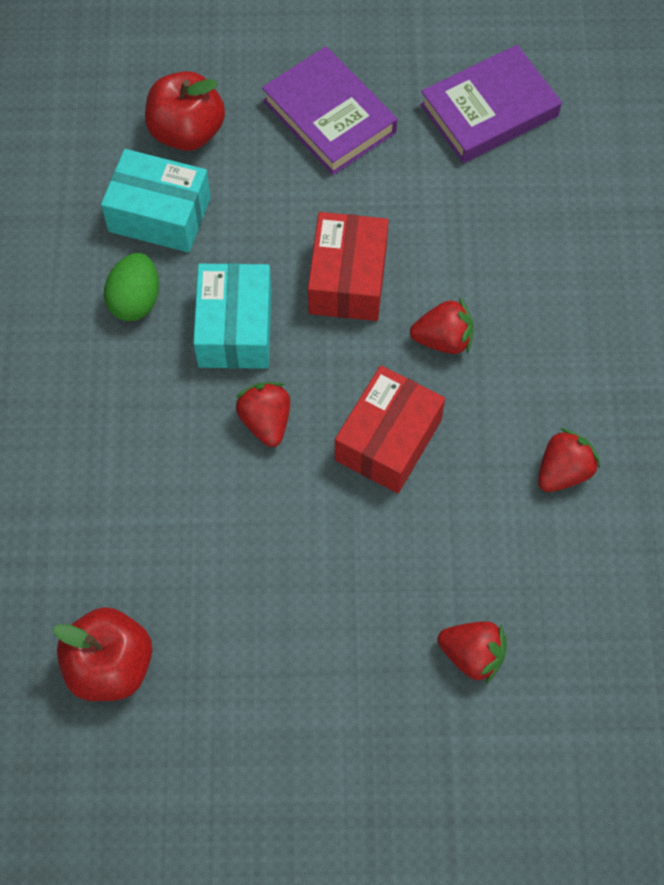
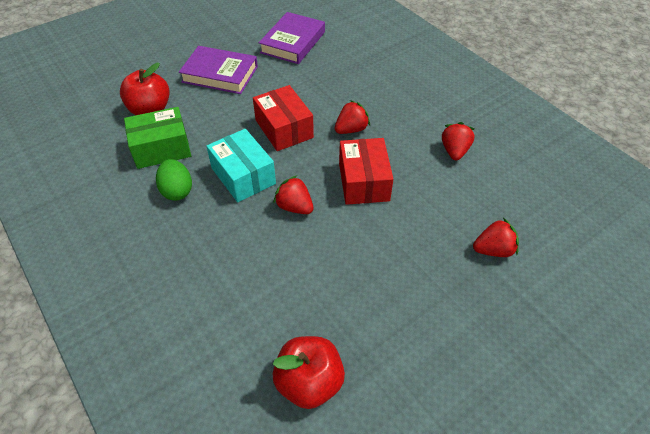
camera: 35 degrees left, 15 degrees down
(159, 214) = (161, 148): turquoise box -> green box

